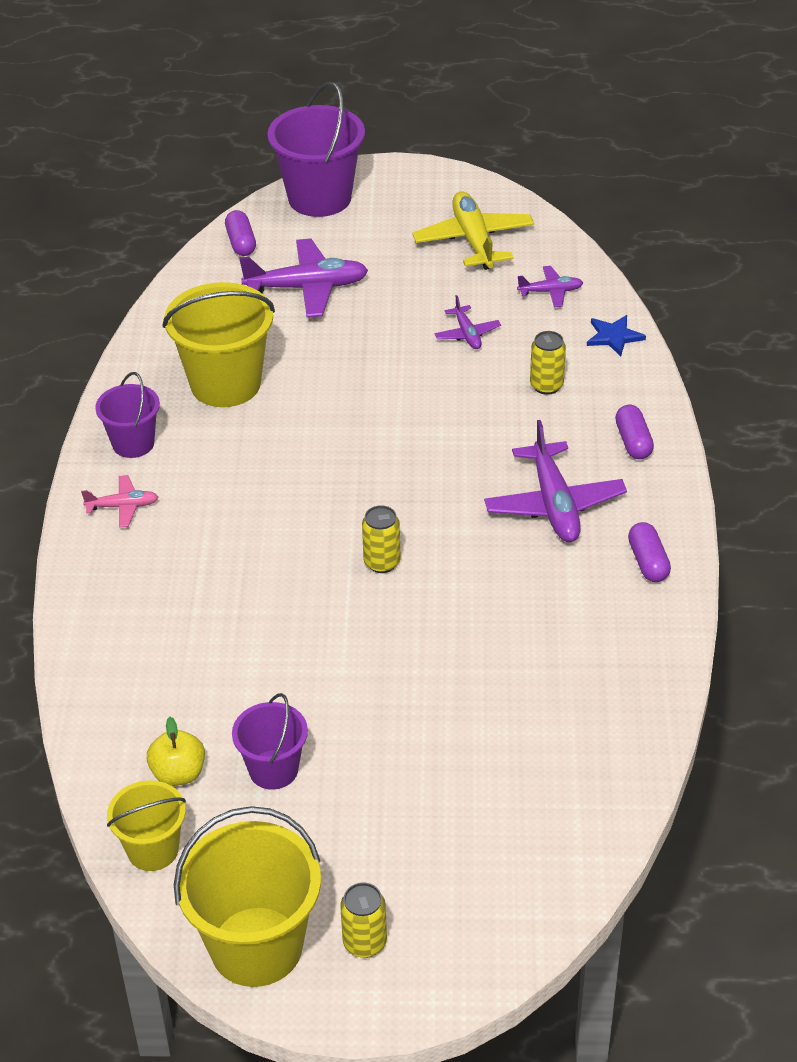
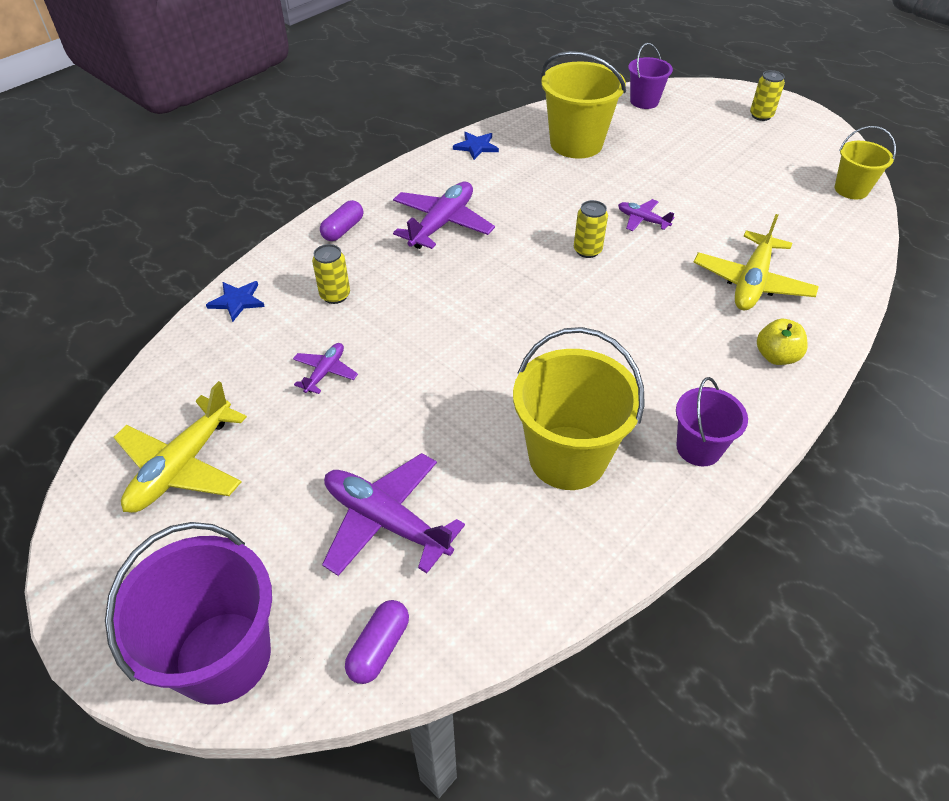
camera: 140 degrees left, 5 degrees up
(123, 506) = (746, 394): pink plane -> none
(178, 773) = (814, 213): yellow apple -> yellow apple (776, 356)
(188, 625) = (752, 282): none -> yellow plane
(256, 946) = (817, 136): yellow bucket -> yellow bucket (576, 144)
(273, 769) = (754, 189): purple bucket -> purple bucket (644, 101)
(550, 292) = (213, 367): purple plane -> purple plane (642, 220)
(648, 562) = (436, 171): purple capsule -> none
(654, 625) = (476, 146): none -> blue star

